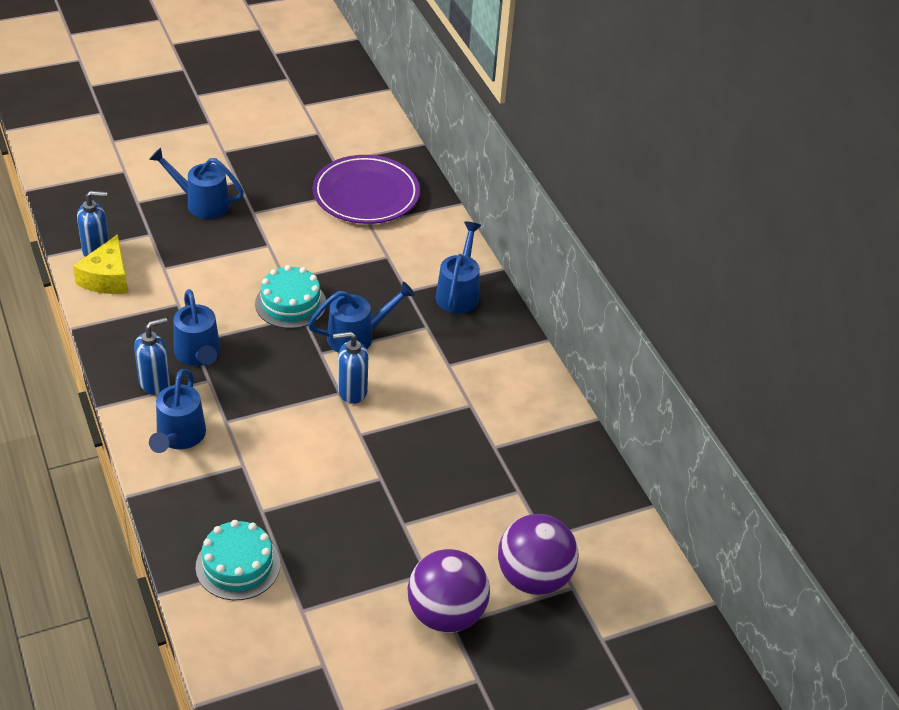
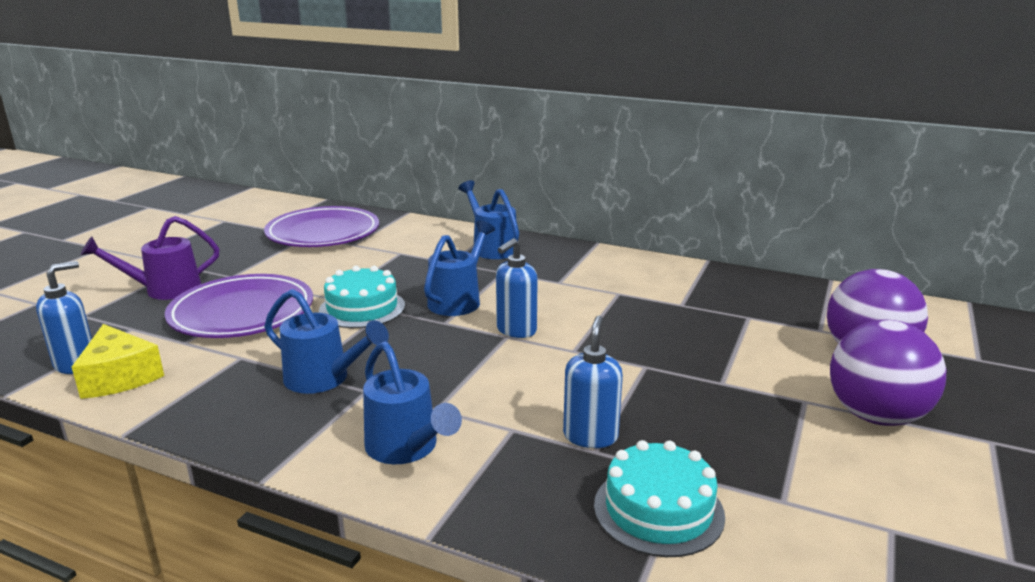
camera: 40 degrees left, 20 degrees down
(155, 383) = (307, 423): blue soap dispenser -> blue soap dispenser (590, 436)
(202, 203) = (165, 290): blue watering can -> purple watering can
(220, 259) = (242, 312): none -> purple plate

